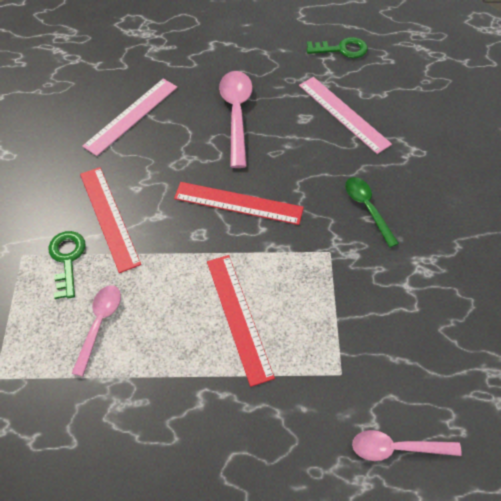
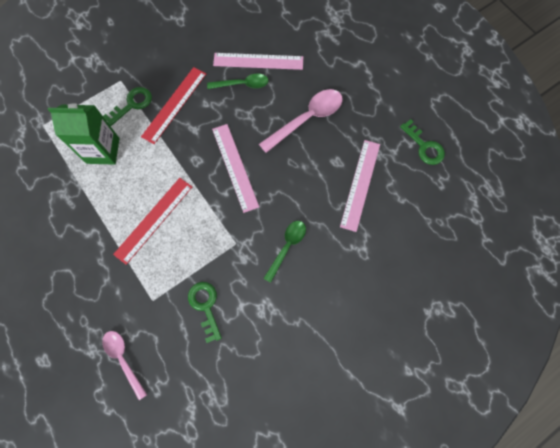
camera: 55 degrees right, 15 degrees up
(99, 324) = (103, 150): pink spoon -> green carton
(145, 143) = (242, 84): none -> green spoon
(238, 203) = (235, 167): red ruler -> pink ruler
(384, 321) = (205, 306): none -> green key

